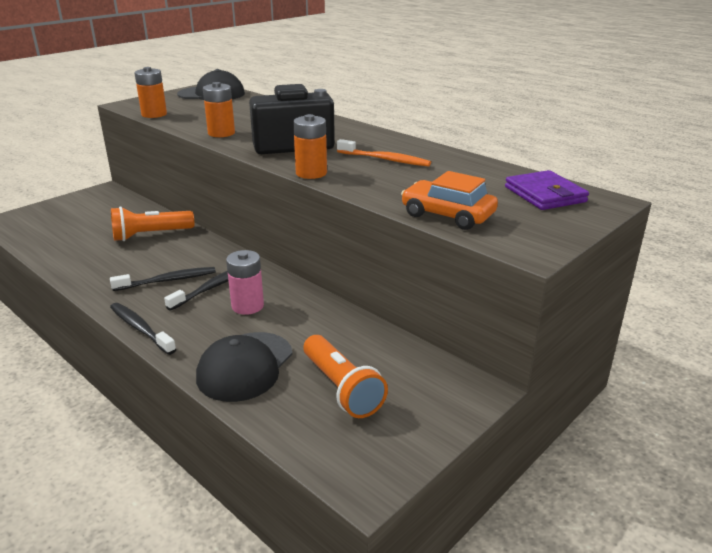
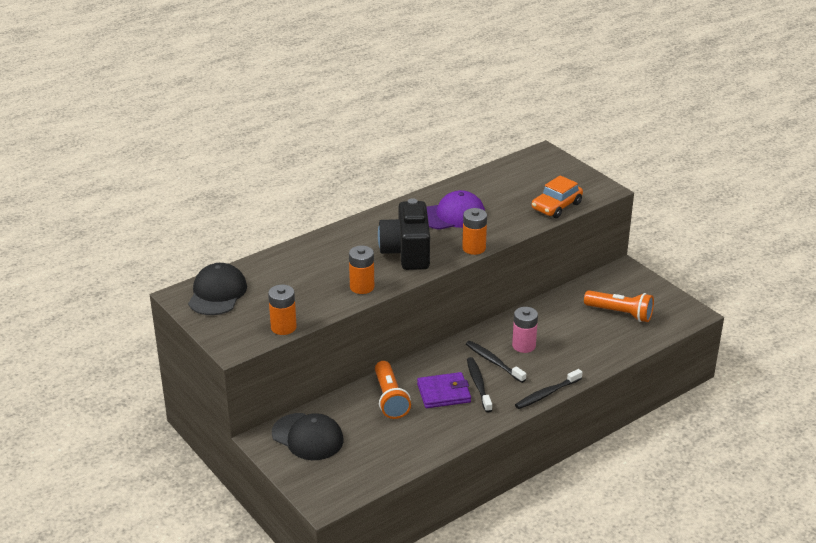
camera: 80 degrees left, 5 degrees up
(245, 366) = (596, 348): black cap -> black cap (307, 437)
(342, 388) = (620, 313): orange flashlight -> orange flashlight turned 45 degrees clockwise
(385, 159) = (452, 215): orange toothbrush -> purple cap
(545, 194) = (530, 169): purple wallet -> purple wallet (443, 393)

